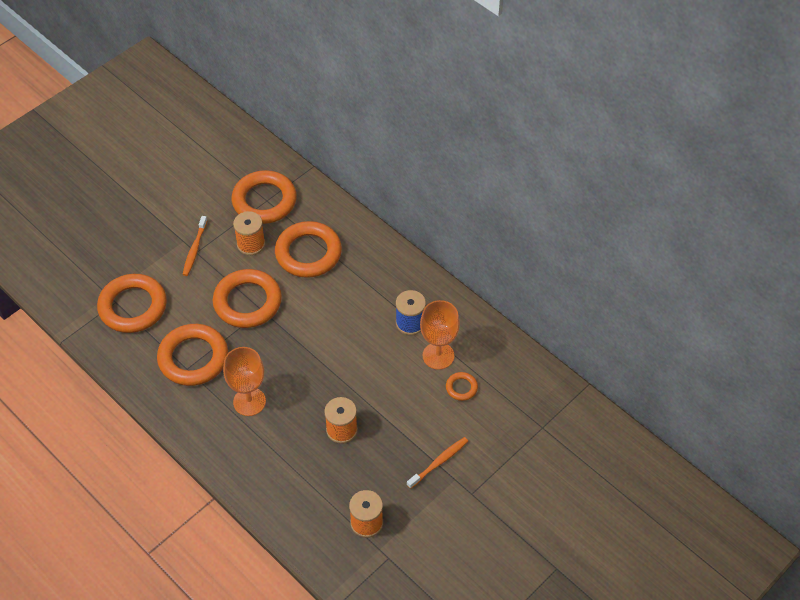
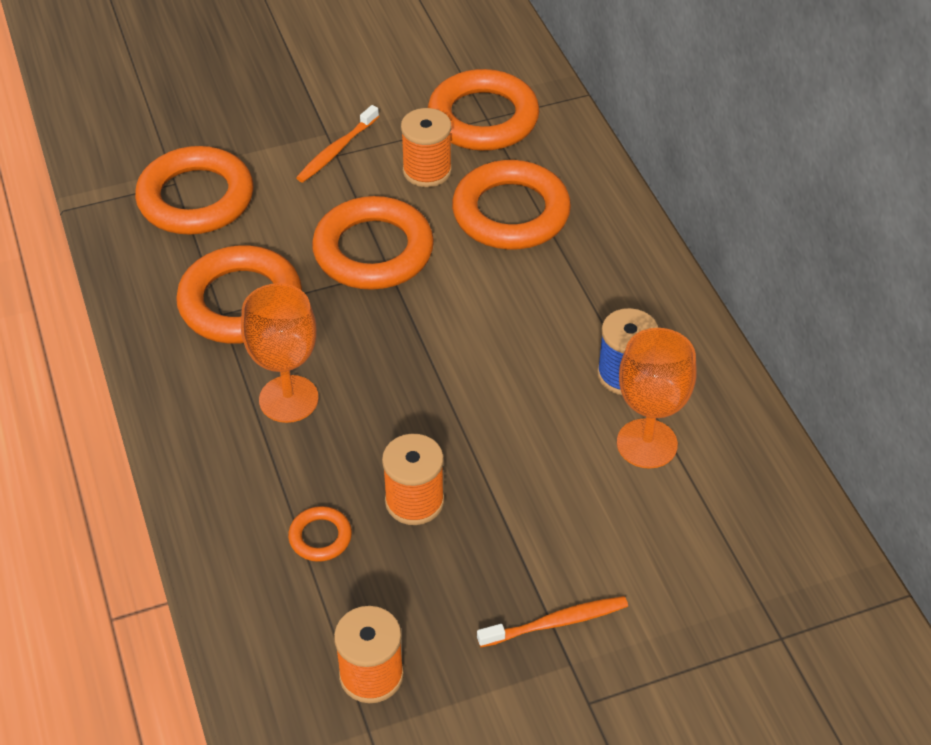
camera: 25 degrees right, 5 degrees down
(461, 388) = (662, 512): orange ring -> orange ring (320, 537)

